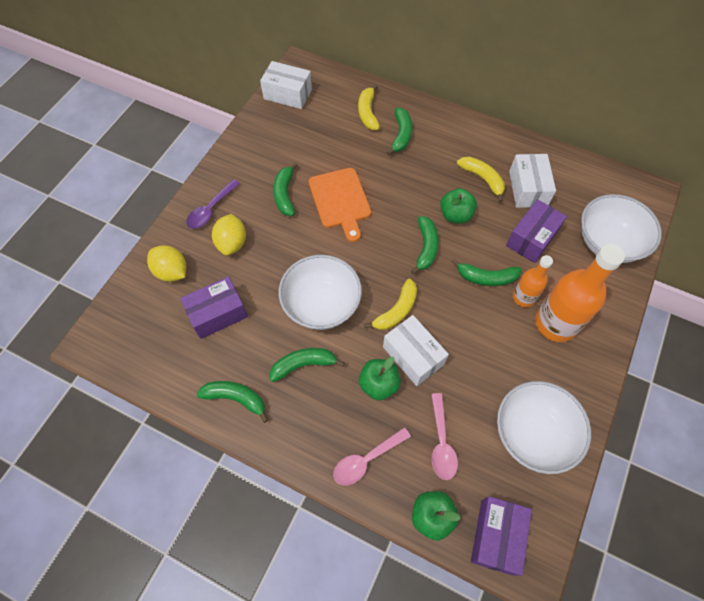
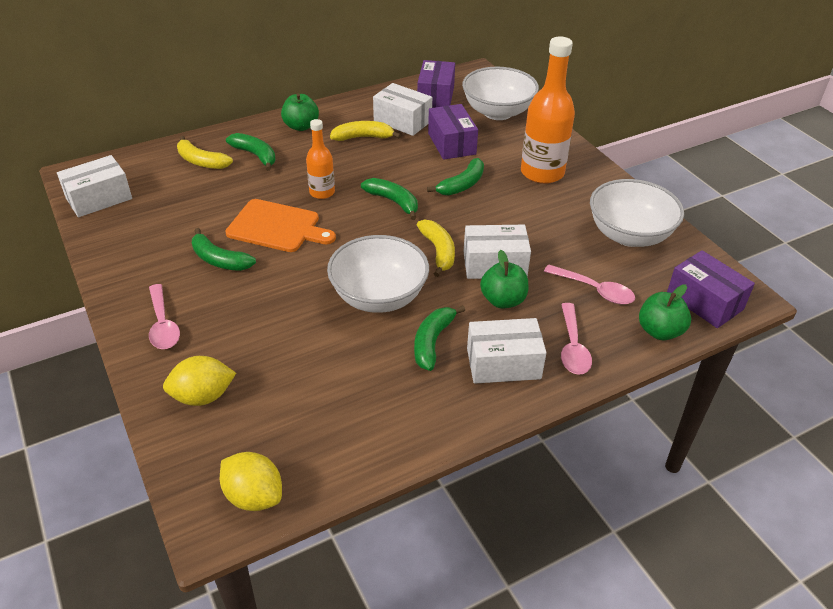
camera: 55 degrees left, 20 degrees down
(210, 210) = (163, 325): purple spoon -> pink spoon
(217, 313) = (303, 381): purple box -> purple box (435, 96)
(232, 243) = (228, 328): yellow lemon -> yellow lemon (254, 496)
(236, 398) = (421, 414): green banana -> none
(315, 422) = (503, 363): none -> white box
(455, 215) = (380, 169): green apple -> green apple (301, 126)
(523, 297) = (501, 176): orange bottle -> orange bottle (322, 192)

